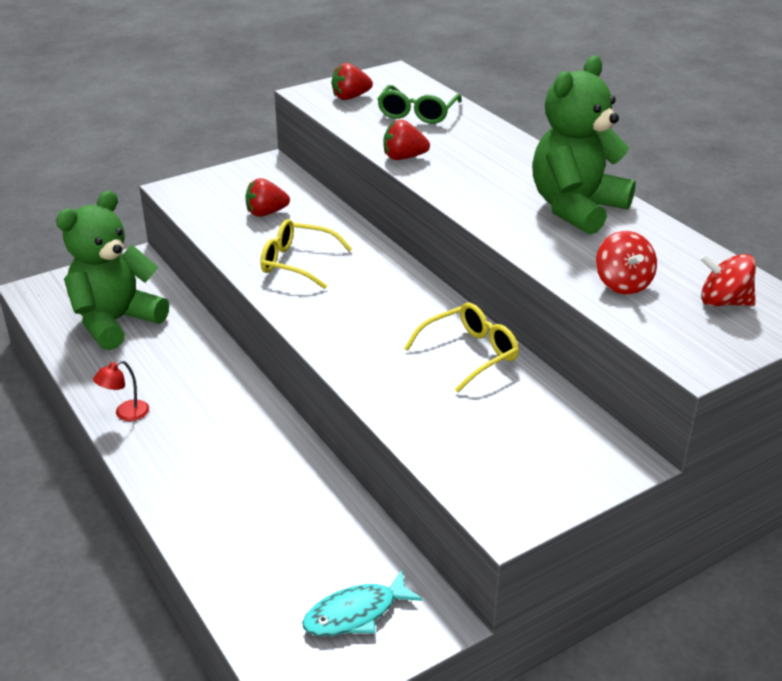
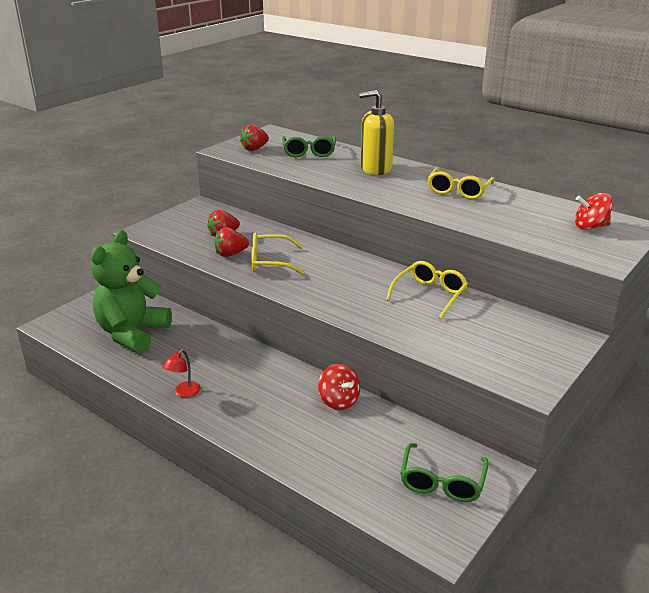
camera: 20 degrees left, 5 degrees down
(356, 613) = (442, 481): turquoise fish -> green glasses
(404, 158) = (323, 178): red strawberry -> red strawberry (230, 254)
(487, 154) = (376, 169): none -> yellow soap dispenser
(576, 208) = (458, 191): green teddy bear -> yellow glasses
(622, 284) = (524, 227): red spinning top -> red spinning top (338, 401)

